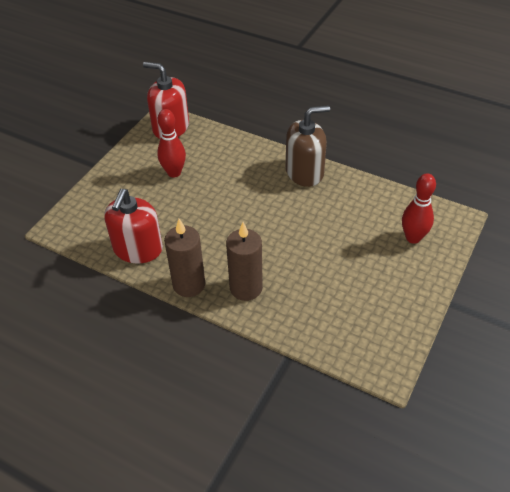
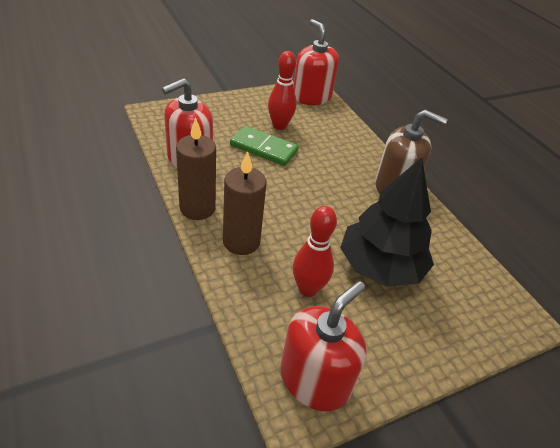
camera: 30 degrees right, 5 degrees down
(183, 201) = (263, 148): none -> green domino
(349, 242) = (380, 266): none -> black tree
(378, 343) = (314, 379): none -> red soap dispenser
(413, 238) = (455, 305): red bowling pin -> red bowling pin (308, 289)

